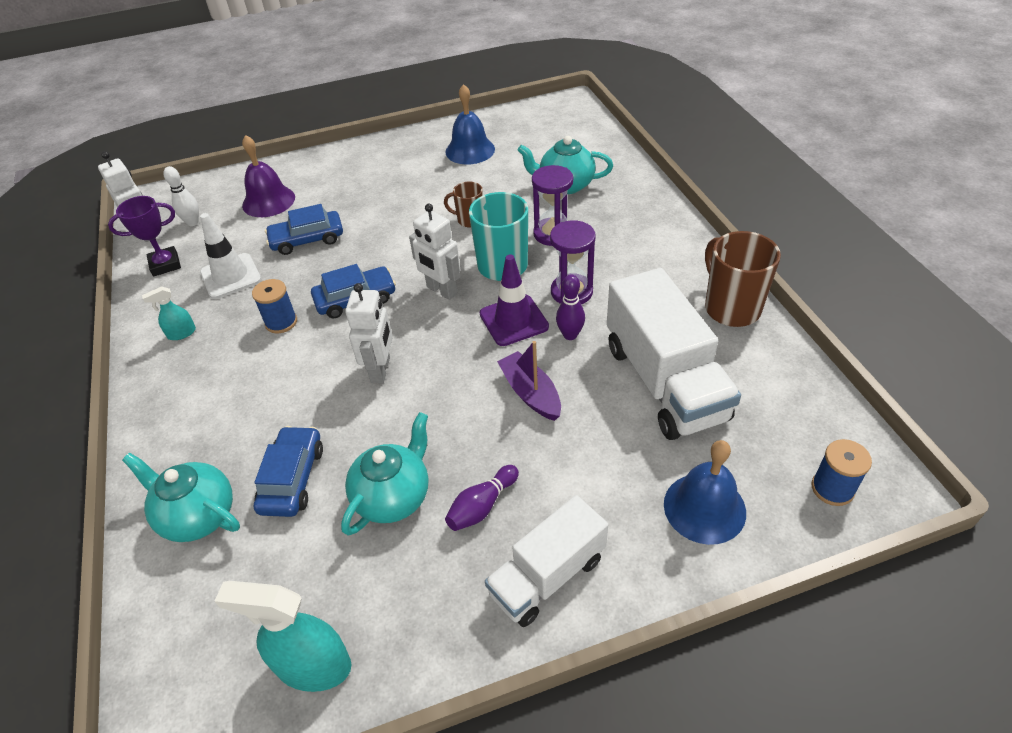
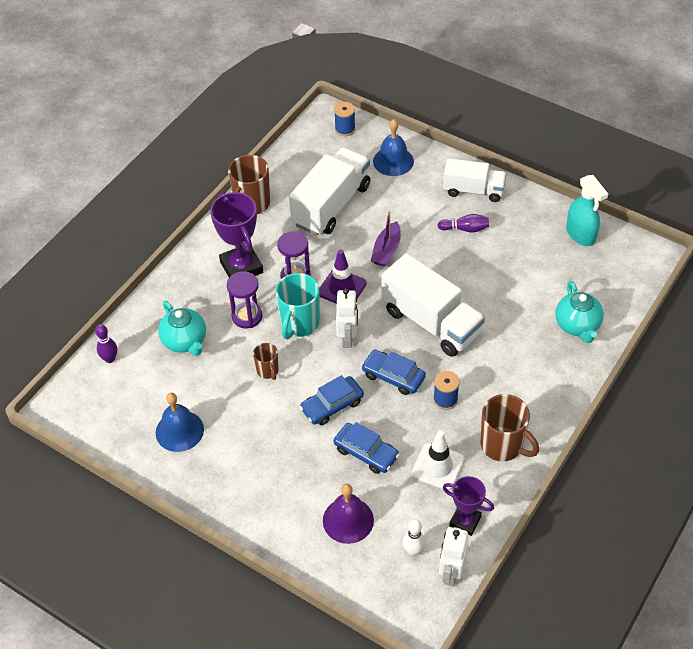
camera: 130 degrees left, 5 degrees up
(181, 333) = (502, 445): turquoise spray bottle -> brown mug
(292, 478) = (524, 306): blue car -> blue car (332, 405)
(381, 370) = (431, 322): white robot -> white truck
(393, 497) = (493, 262): turquoise teapot -> none
(570, 335) = (331, 258): purple bowling pin -> purple bowling pin (110, 359)
(628, 257) = (241, 267): none -> purple trophy

